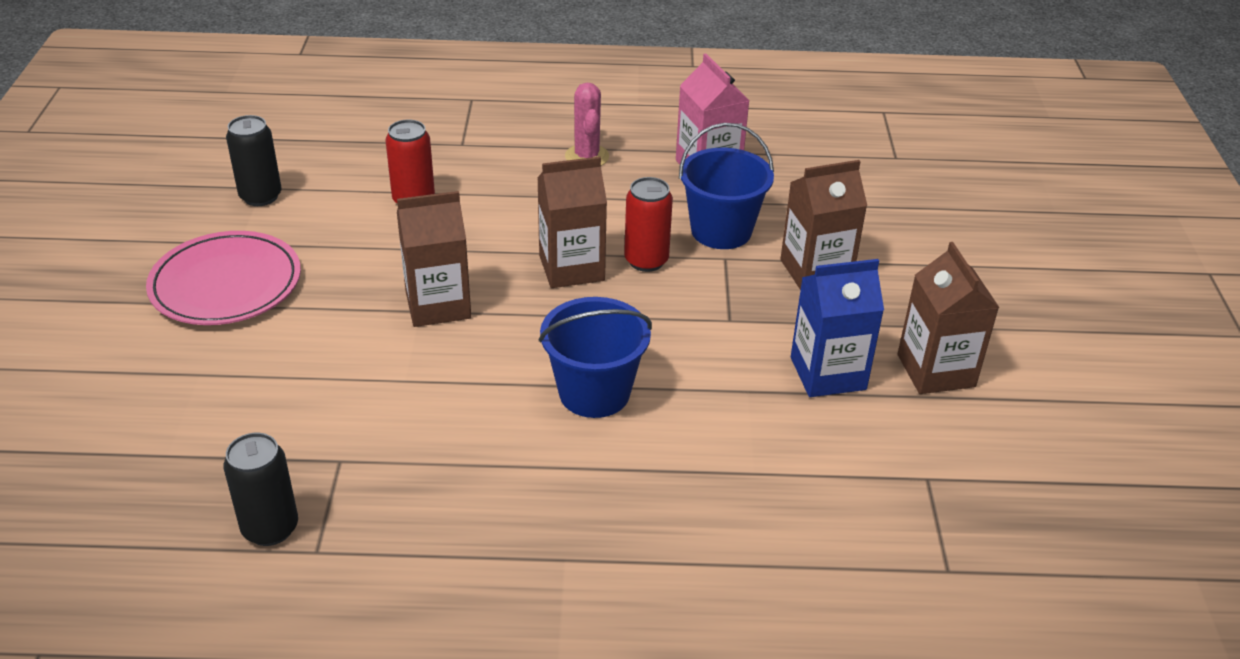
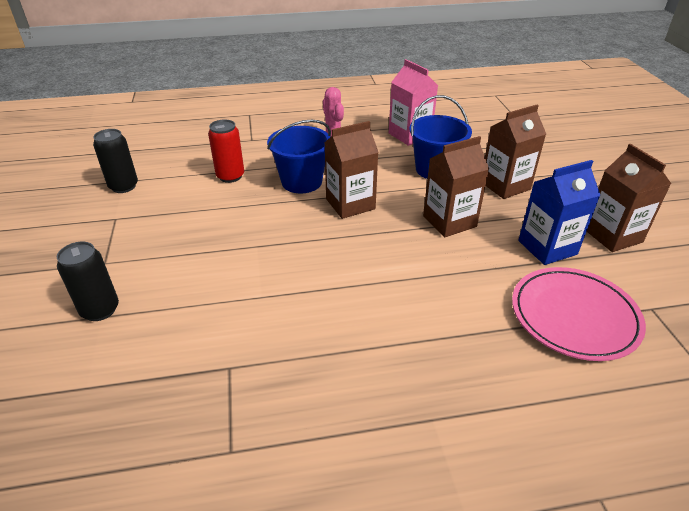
camera: 10 degrees left, 0 degrees up
(226, 284) = (110, 247): pink plate -> pink plate (574, 316)
(270, 528) = (186, 437): black can -> black can (100, 310)
(438, 305) = (268, 240): brown carton -> brown carton (449, 221)
(594, 393) = (400, 284): blue bucket -> blue bucket (301, 182)
(646, 260) = (396, 193): red can -> none

